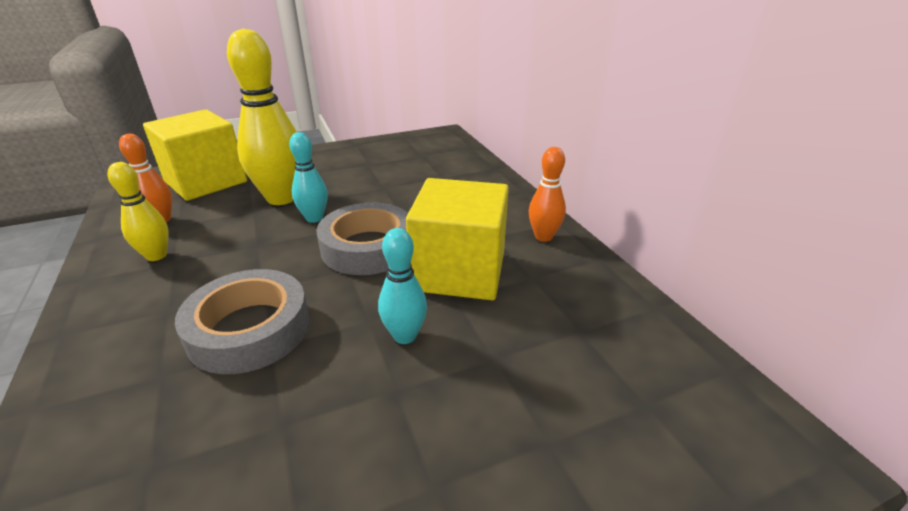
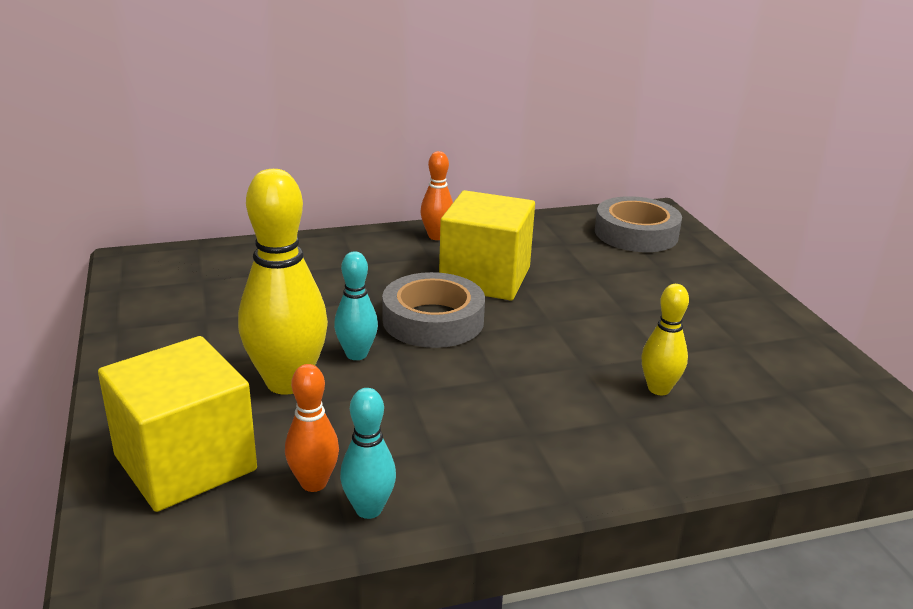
camera: 85 degrees left, 5 degrees down
(156, 255) = (417, 465): yellow bowling pin -> yellow bowling pin (659, 389)
(249, 329) = (562, 379): grey tape -> grey tape (636, 233)
(405, 336) = (570, 306): turquoise bowling pin -> turquoise bowling pin (368, 509)

